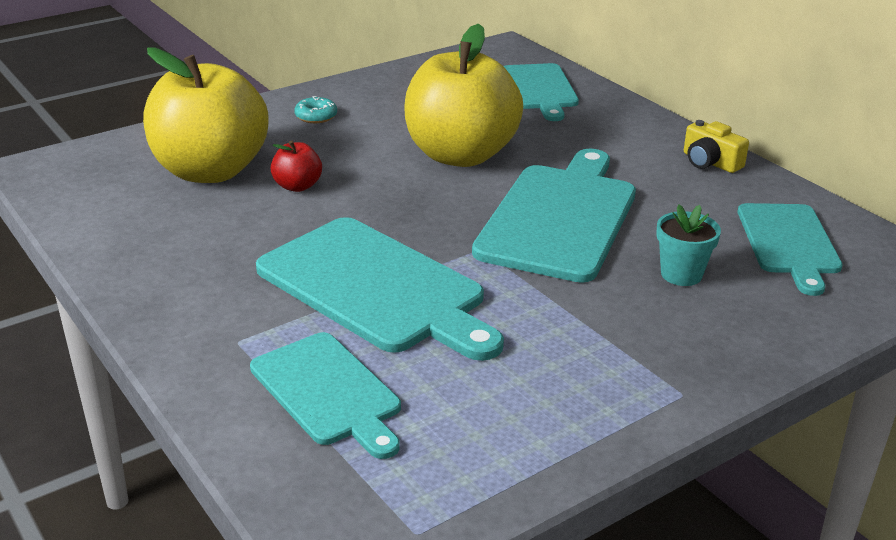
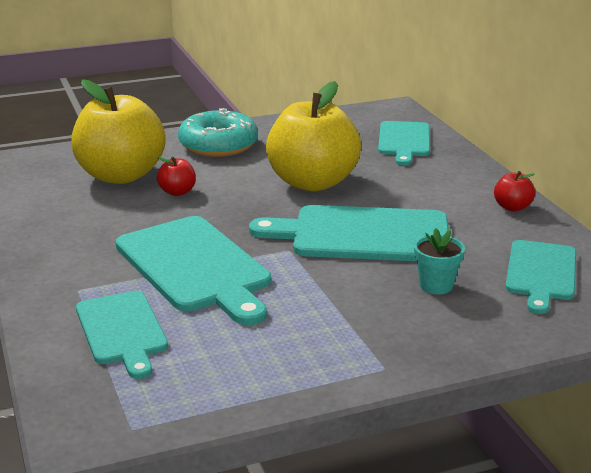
camera: 15 degrees right, 5 degrees down
(316, 116) = (218, 145): turquoise donut -> turquoise donut, size x2.40
(560, 218) = (363, 235): turquoise cutting board -> turquoise cutting board turned 120 degrees counterclockwise
(710, 162) = (512, 207): yellow camera -> red apple

